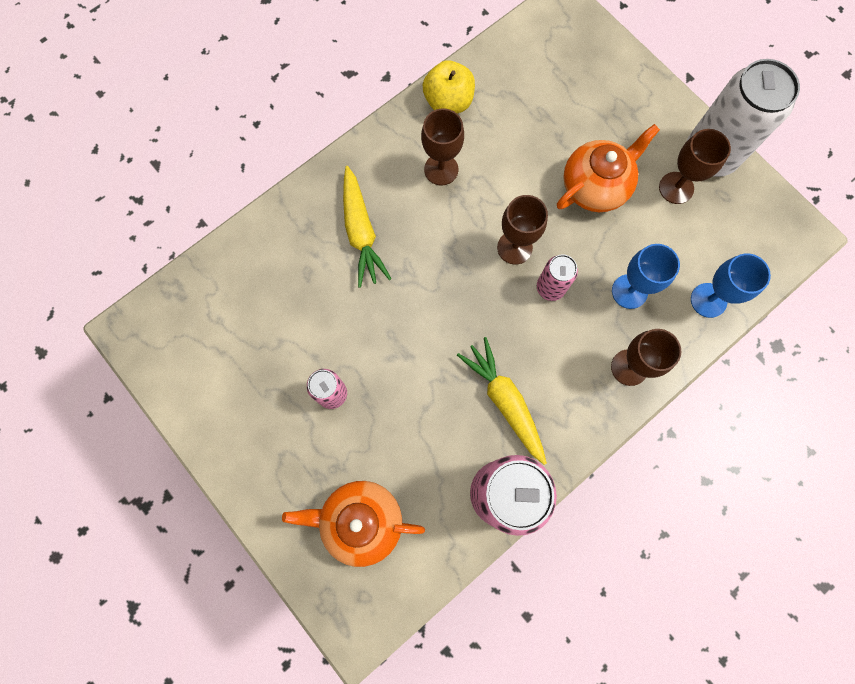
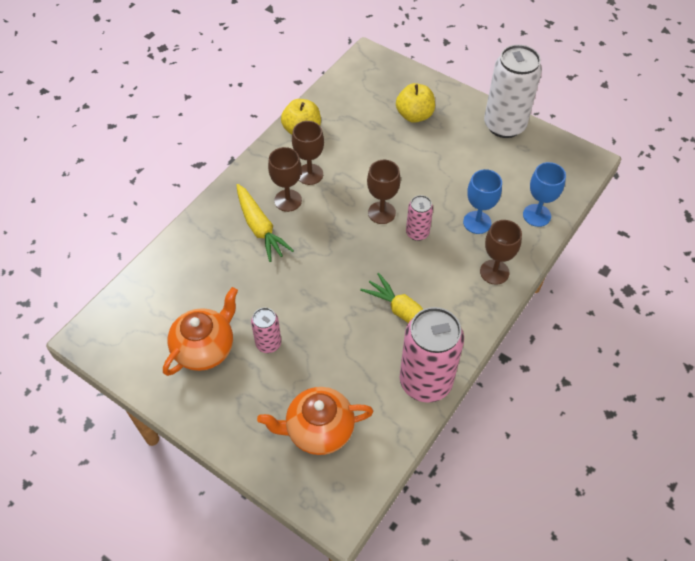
camera: 15 degrees left, 20 degrees down
(595, 186) = (429, 161): orange teapot -> orange teapot (205, 348)
(597, 112) = (414, 115): none -> yellow apple
(676, 188) = (487, 150): brown goblet -> brown goblet (288, 200)

